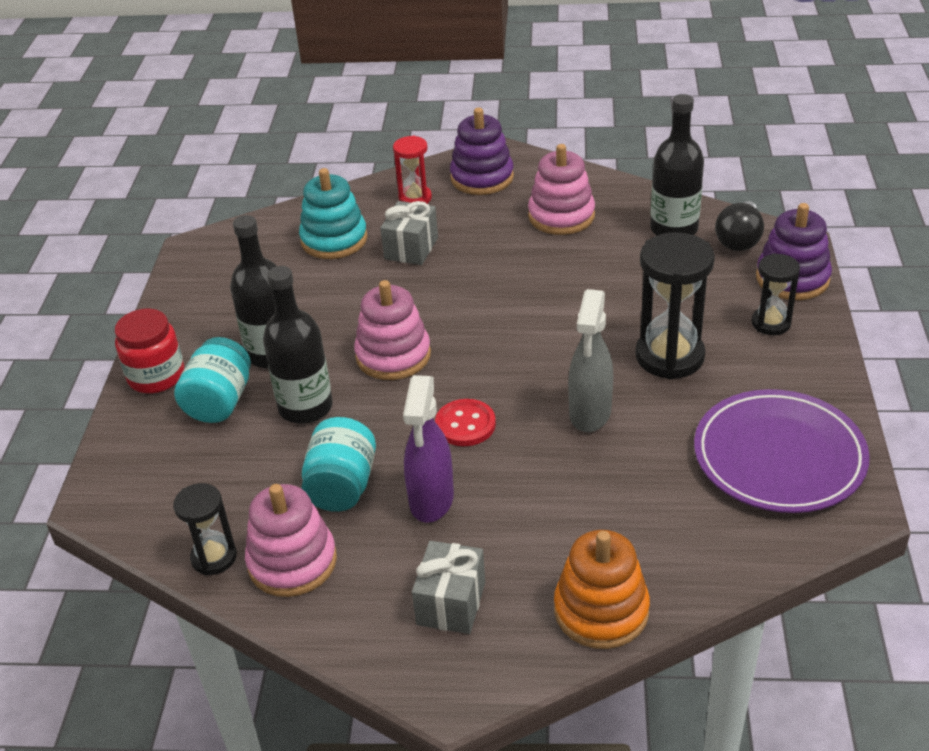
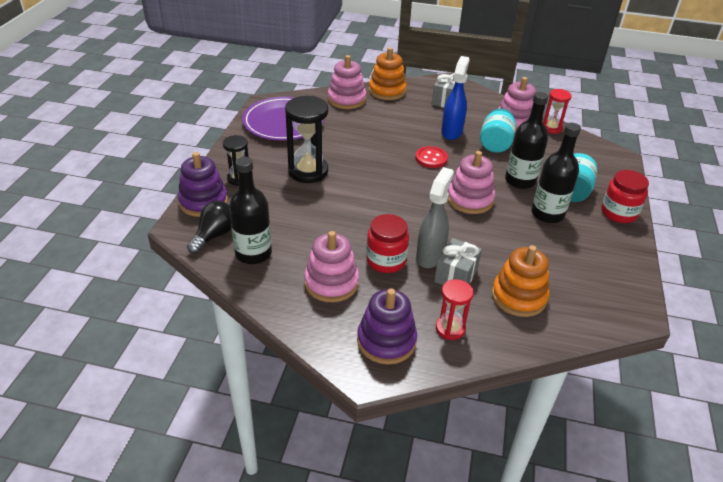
camera: 175 degrees left, 0 degrees up
(214, 557) = (551, 128): black hourglass -> red hourglass
(334, 240) = (518, 297): turquoise stacking toy -> orange stacking toy
(431, 500) = (451, 132): purple spray bottle -> blue spray bottle
(502, 250) = (386, 260): none -> red jar
(590, 413) = (364, 153): grey spray bottle -> grey spray bottle (430, 256)
(684, 556) = (346, 99): none -> pink stacking toy

